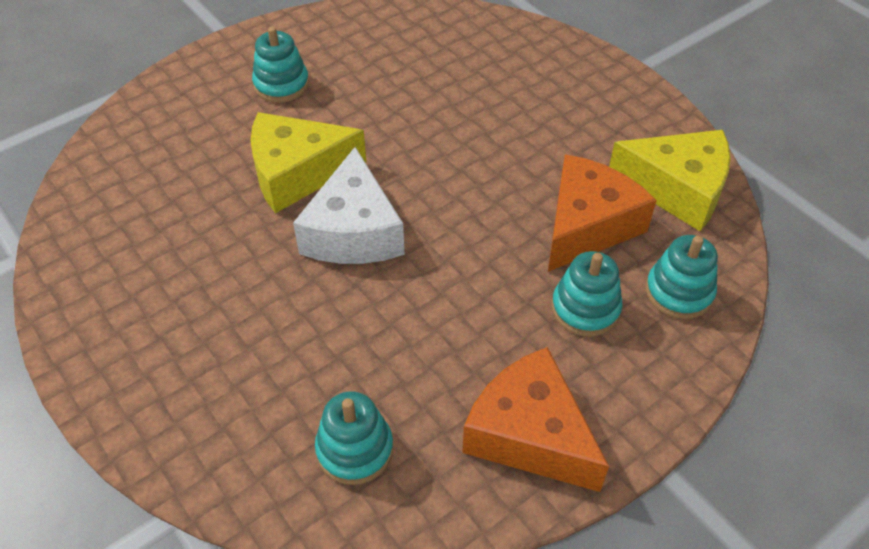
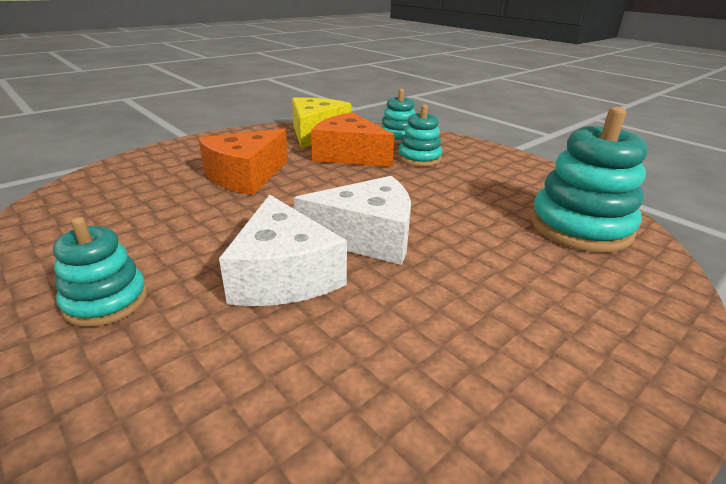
camera: 95 degrees left, 20 degrees down
(297, 173) = (283, 275): yellow cheese -> white cheese
(355, 449) = (580, 227): turquoise stacking toy -> turquoise stacking toy, size x1.68
(529, 434) = (520, 174): orange cheese -> orange cheese (246, 176)

